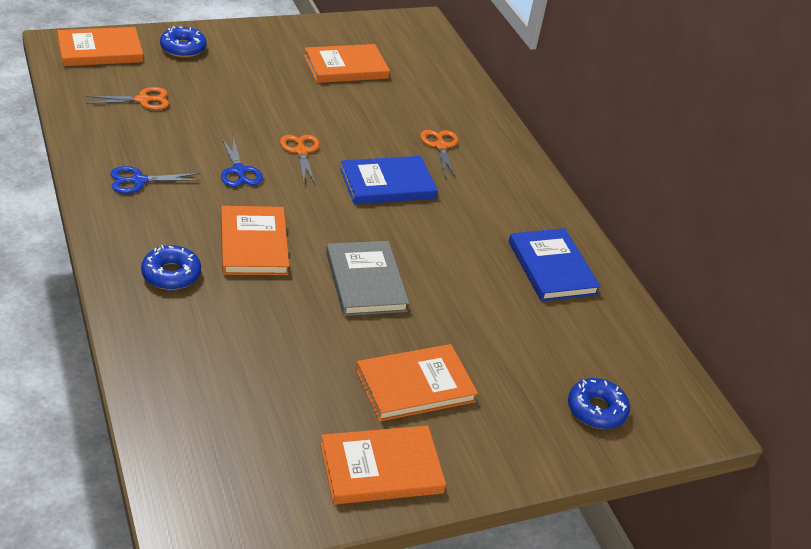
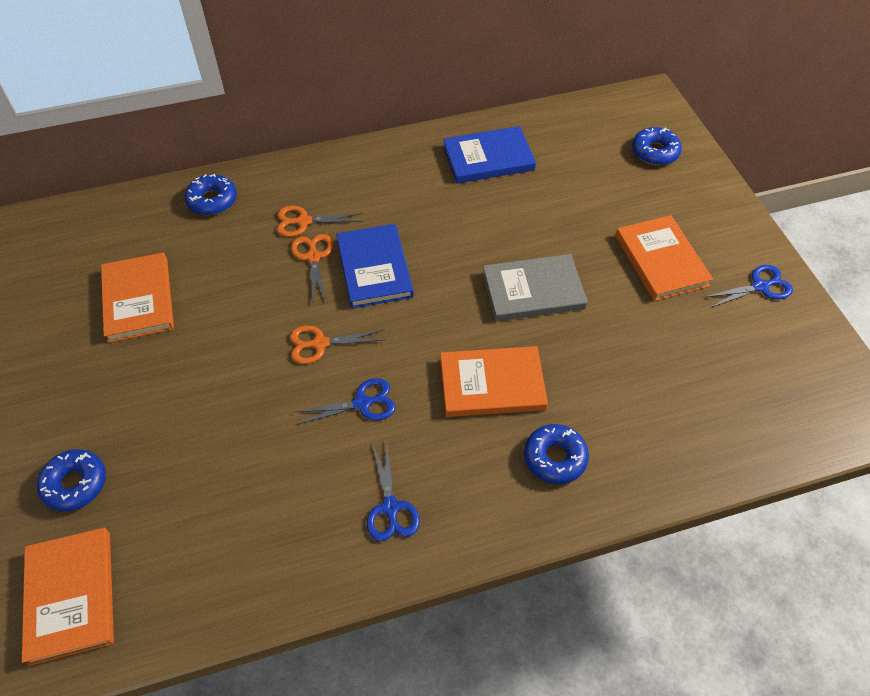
camera: 80 degrees left, 15 degrees up
(143, 100) = (209, 522): orange scissors -> orange scissors (313, 257)
(381, 468) = (760, 286): orange book -> blue scissors
(459, 99) = (212, 200): none -> blue donut

